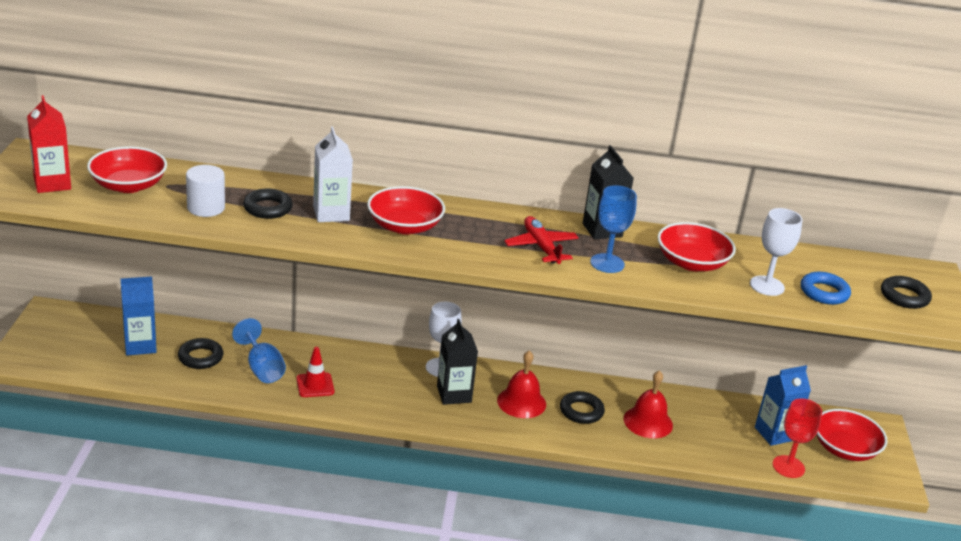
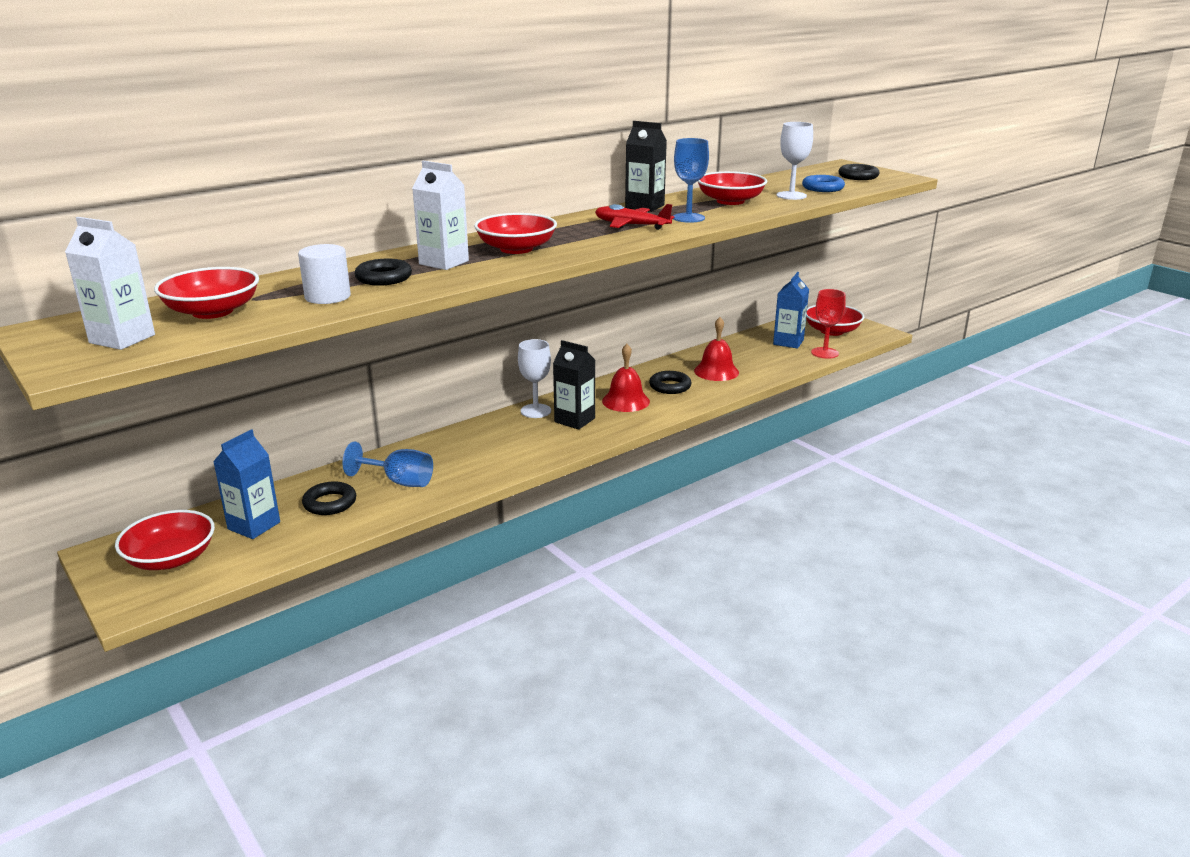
camera: 40 degrees left, 5 degrees down
(52, 184) = (122, 339): red carton -> white carton
(72, 340) = (171, 558): none -> red bowl
(315, 385) = (464, 468): red traffic cone -> none

